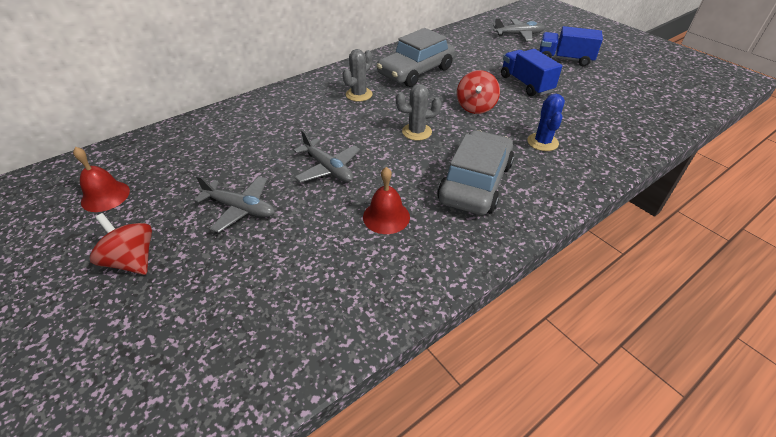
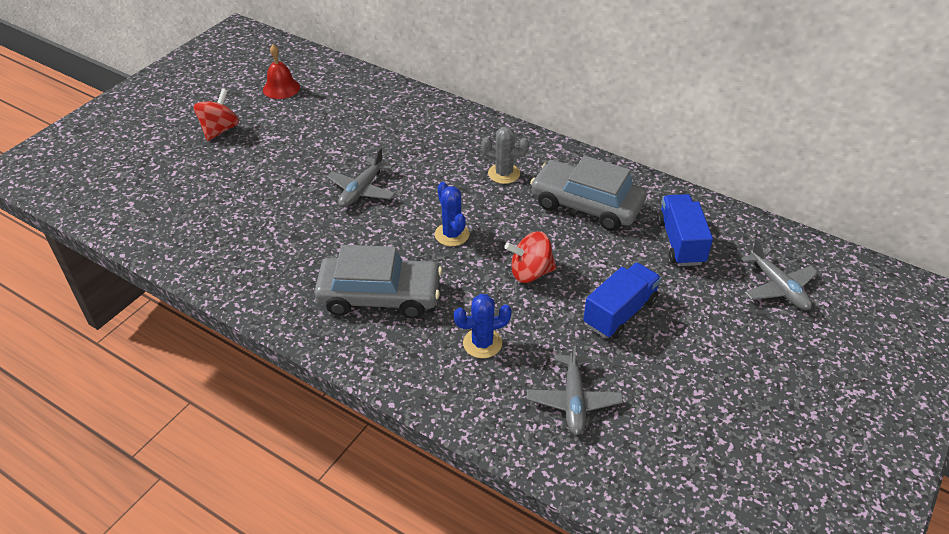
camera: 70 degrees right, 0 degrees up
(241, 208) = (290, 158): grey plane -> grey plane (573, 401)
(386, 216) = (307, 244): red bell -> none
(416, 132) = (452, 234): grey cactus -> blue cactus
(565, 59) = (730, 350): blue truck -> blue truck (680, 242)

